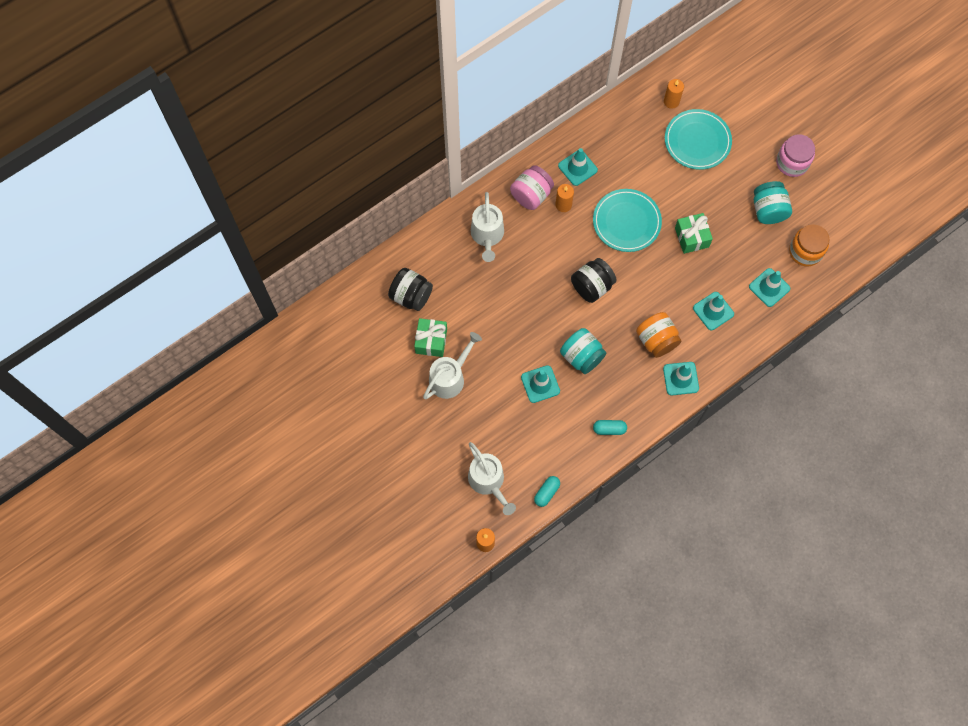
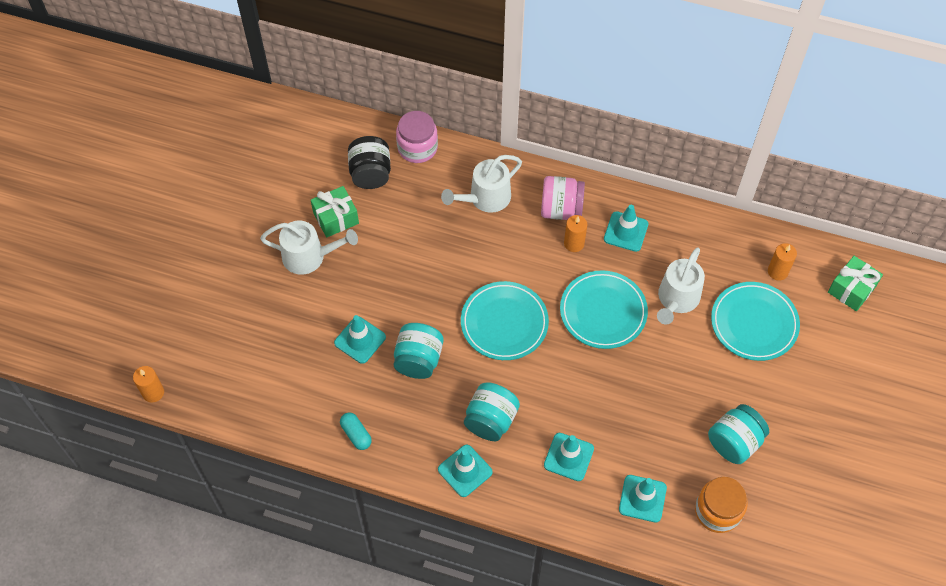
camera: 55 degrees right, 10 degrees down
(488, 481) = (221, 356): white watering can -> white watering can (677, 299)
(546, 493) = (244, 417): turquoise capsule -> none
(592, 286) = (504, 323): black jar -> turquoise plate
(656, 340) = (490, 420): orange jar -> turquoise jar
(691, 237) = (637, 384): green gift -> green gift (851, 289)
(792, 163) = (813, 433): pink jar -> pink jar (417, 148)

